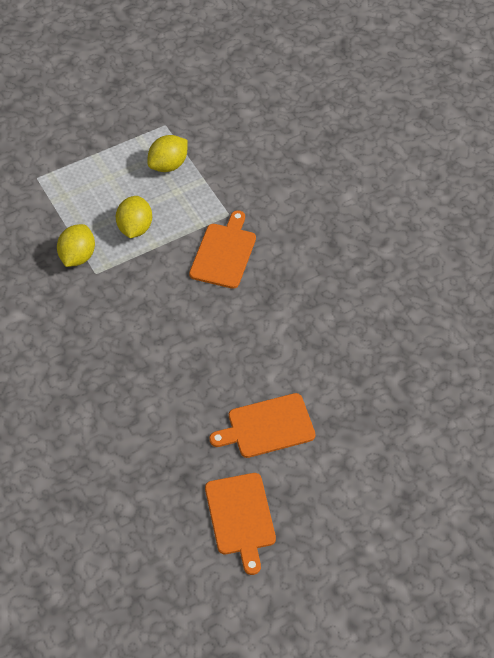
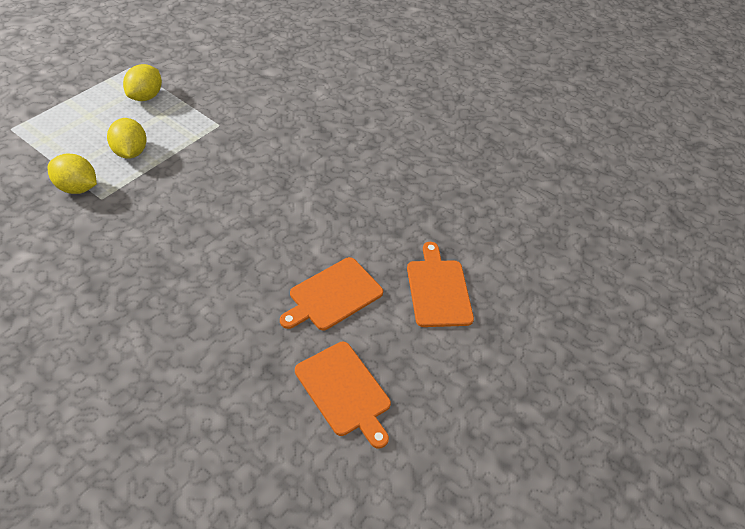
camera: 30 degrees left, 5 degrees down
(77, 256) = (77, 188): yellow lemon -> yellow lemon turned 60 degrees counterclockwise
(224, 253) = (227, 156): orange cutting board -> orange cutting board (438, 290)

